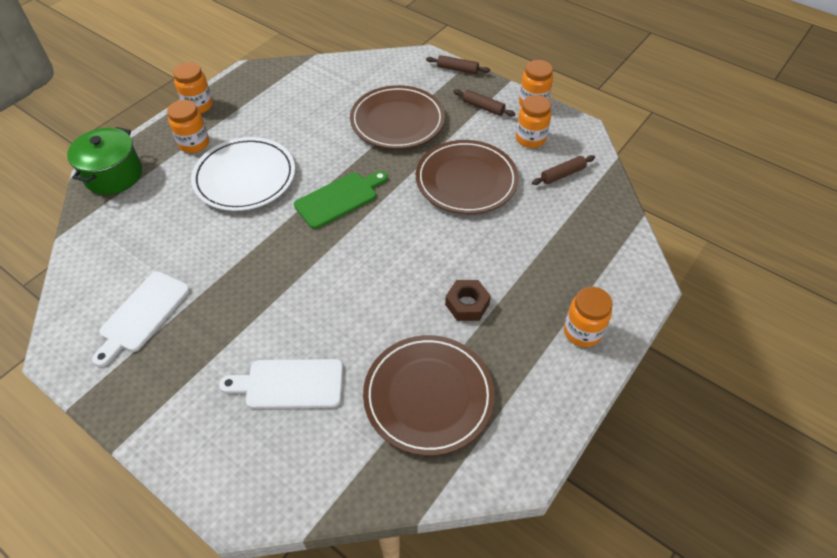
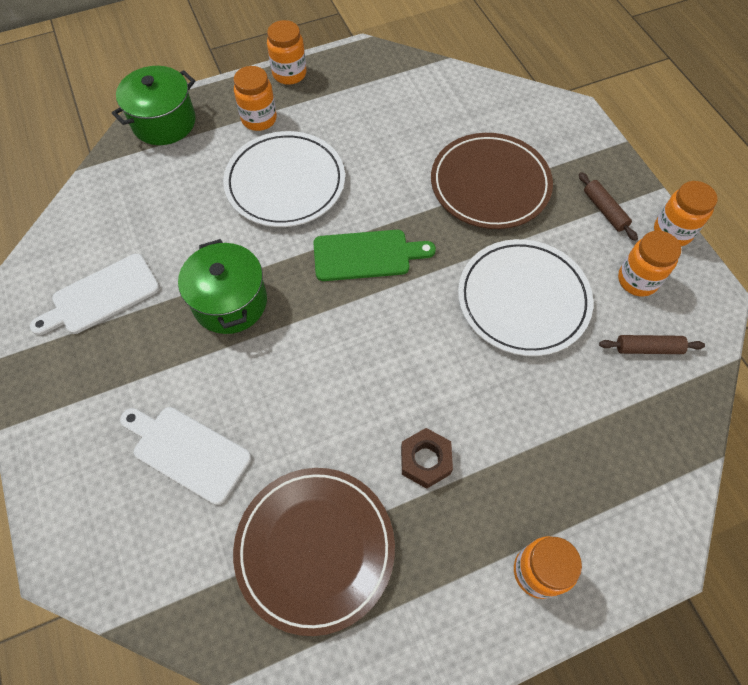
camera: 30 degrees right, 10 degrees up
(255, 272) = (230, 302): none -> green pot
(457, 69) = (604, 145): brown rolling pin -> none
(466, 180) = (523, 300): brown plate -> white plate

